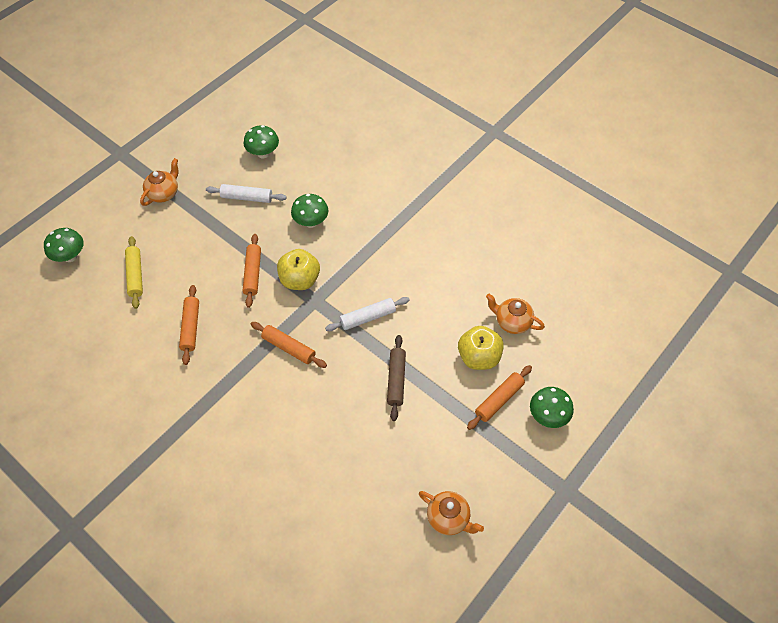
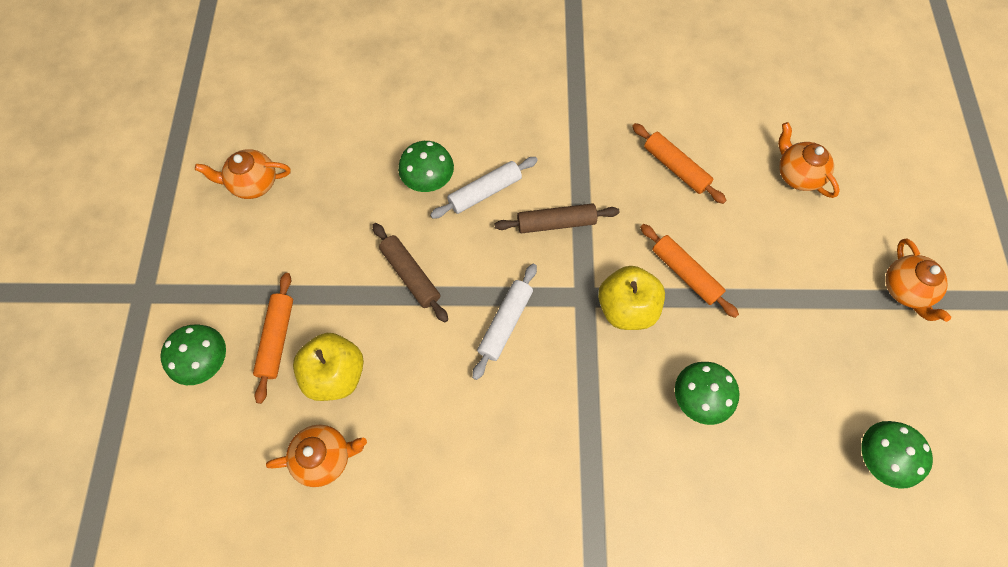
camera: 140 degrees right, 10 degrees up
(70, 256) = (884, 142): green mushroom -> green mushroom (429, 181)
(135, 275) = (797, 174): yellow rolling pin -> orange teapot
(247, 197) = (811, 367): white rolling pin -> white rolling pin (485, 192)
(289, 348) = (556, 223): orange rolling pin -> brown rolling pin

